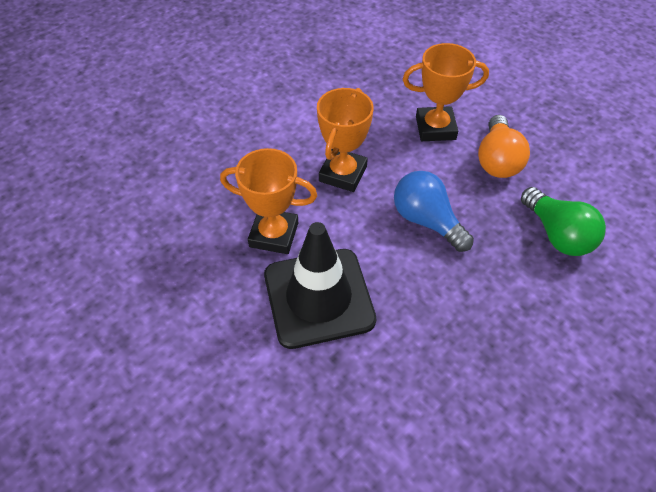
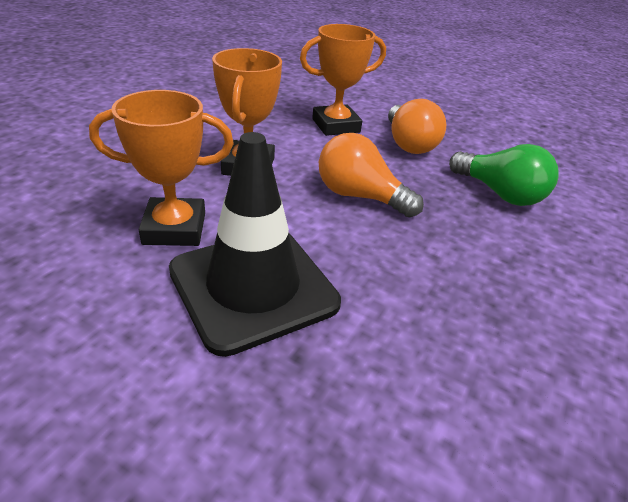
camera: 20 degrees left, 15 degrees down
(427, 221) = (360, 196): blue light bulb -> orange light bulb

